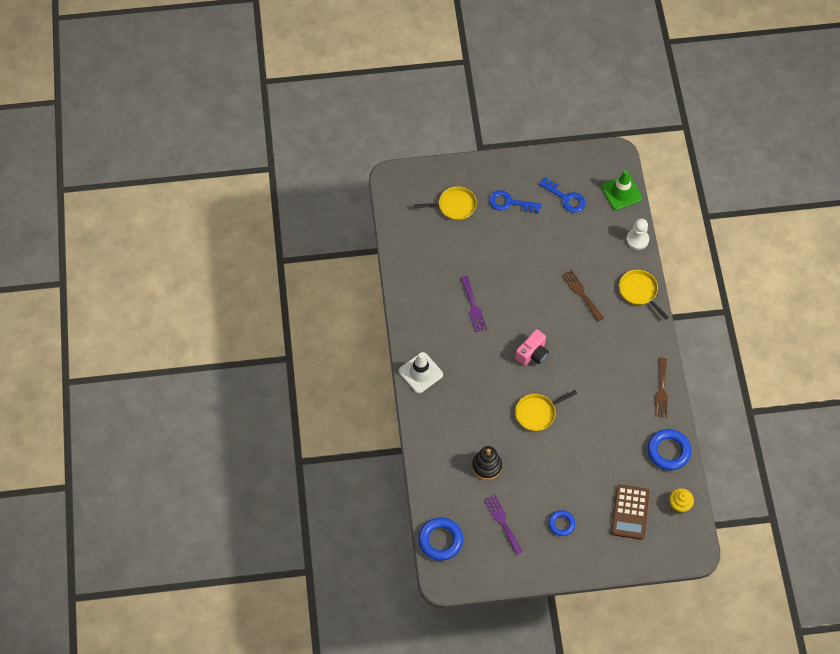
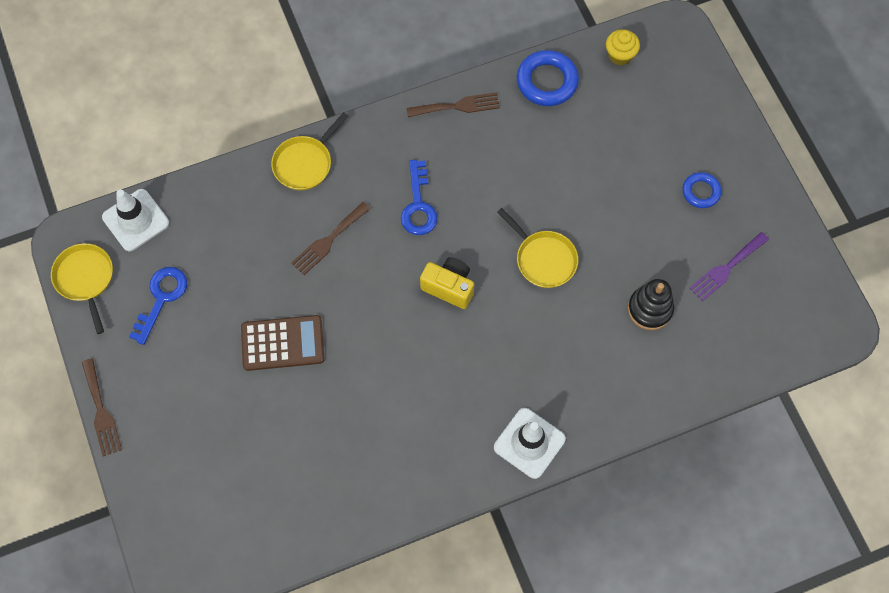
camera: 105 degrees left, 5 degrees up
(440, 540) = (786, 345): blue ring -> none
(454, 206) = (211, 468): yellow pan -> yellow pan (85, 279)
(473, 307) = (392, 392): purple fork -> none
(503, 157) = (101, 411): none -> brown fork
(509, 203) = (187, 381): blue key -> blue key (418, 205)
(532, 354) = (449, 287): pink camera -> yellow camera
(621, 192) = (136, 220): green traffic cone -> white traffic cone
(630, 512) = (652, 111): brown calculator -> brown calculator (282, 343)
(637, 239) = (216, 182): white pawn -> none

